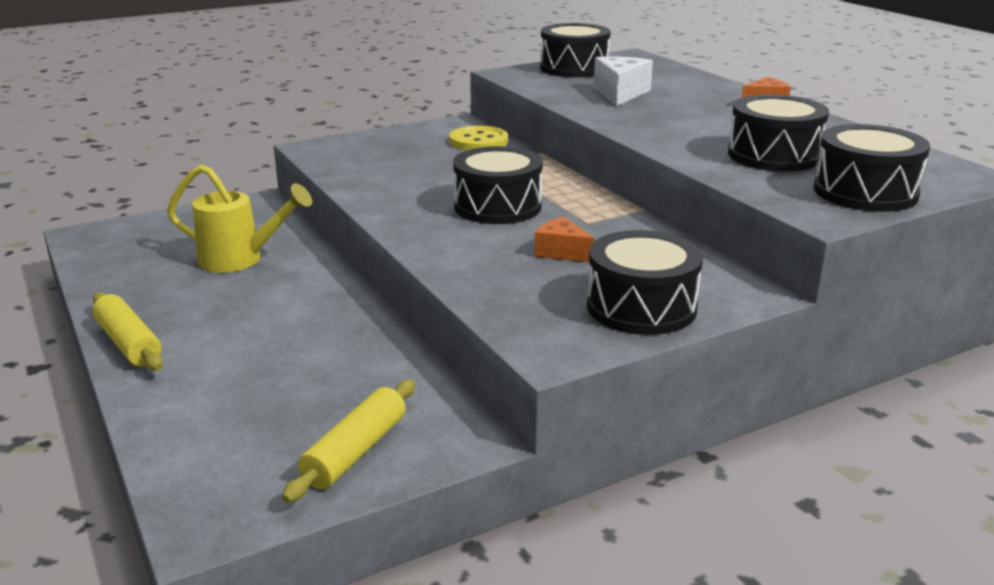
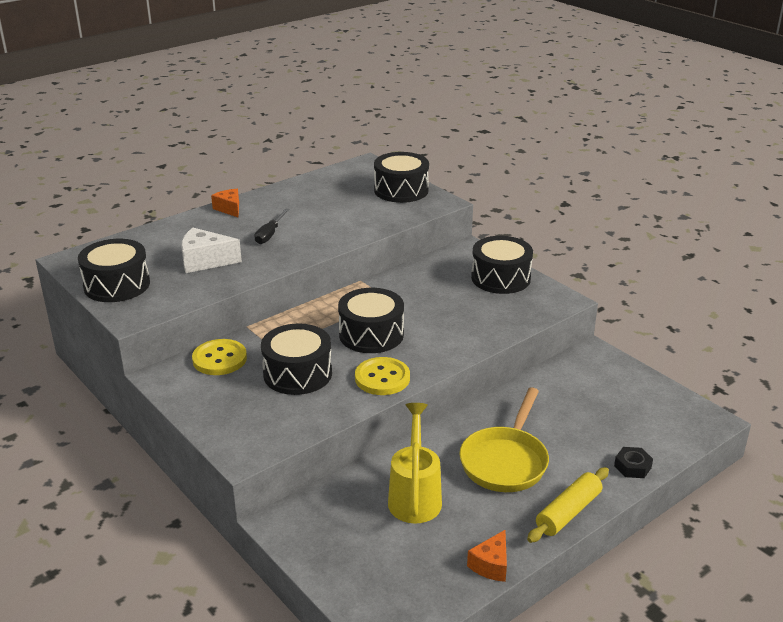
camera: 100 degrees left, 5 degrees up
(163, 410) = (632, 467): none -> black nut
(254, 317) = (505, 461): none -> yellow pan
(355, 451) = (625, 386): yellow rolling pin -> none
(397, 206) = (382, 378): none -> yellow button
(561, 252) = (440, 305): orange cheese -> orange cheese (491, 565)
(690, 118) = (270, 234): none -> black screwdriver
(773, 155) = (346, 210): black drum -> black drum (297, 374)

